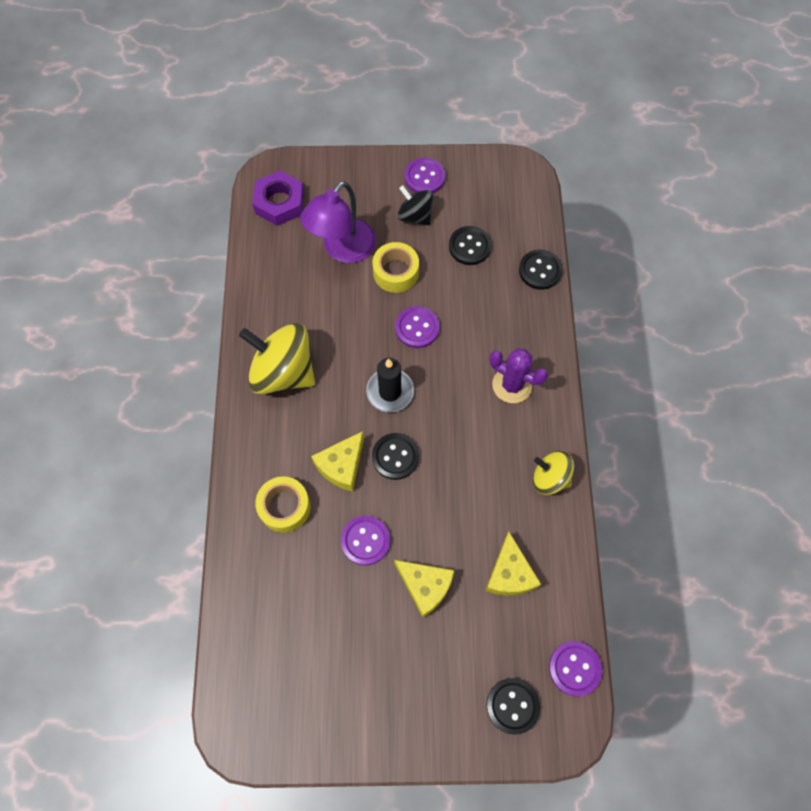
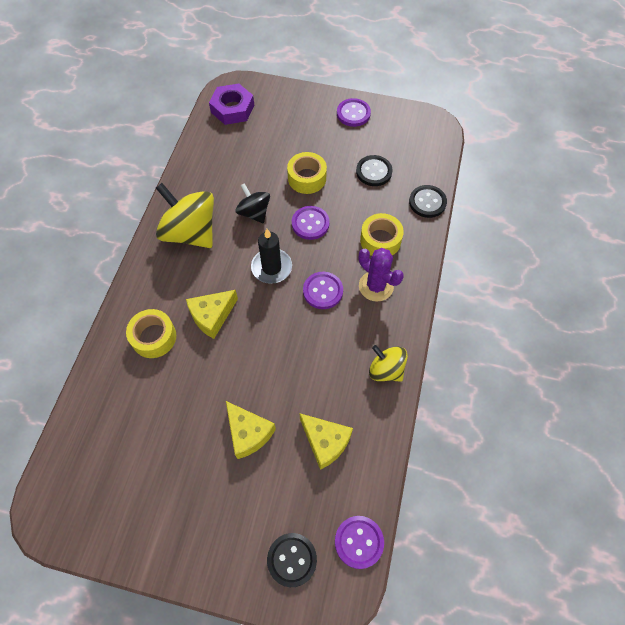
camera: 15 degrees right, 5 degrees down
(343, 250) = (270, 152): purple lamp -> none
(365, 541) = (210, 381): purple button -> purple button (323, 291)
(395, 457) = (258, 320): black button -> none
(415, 216) = (336, 140): black spinning top -> black spinning top (254, 212)
(501, 329) = (380, 240): none -> yellow tape
(509, 574) = (325, 442): yellow cheese -> yellow cheese turned 60 degrees counterclockwise

